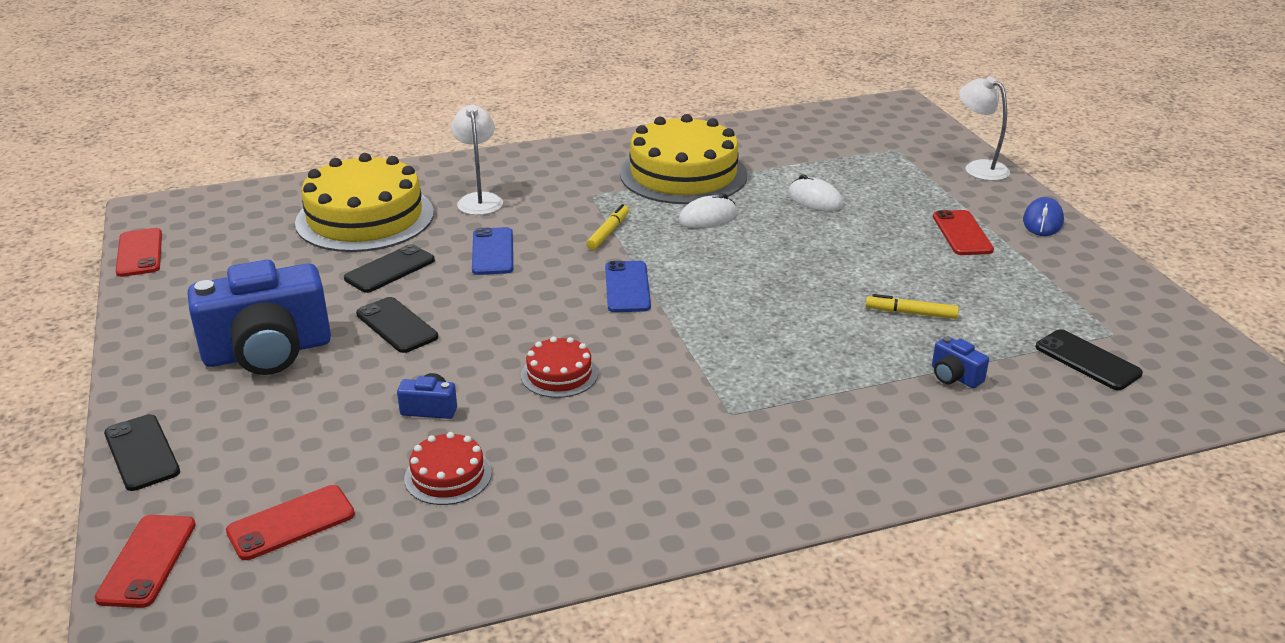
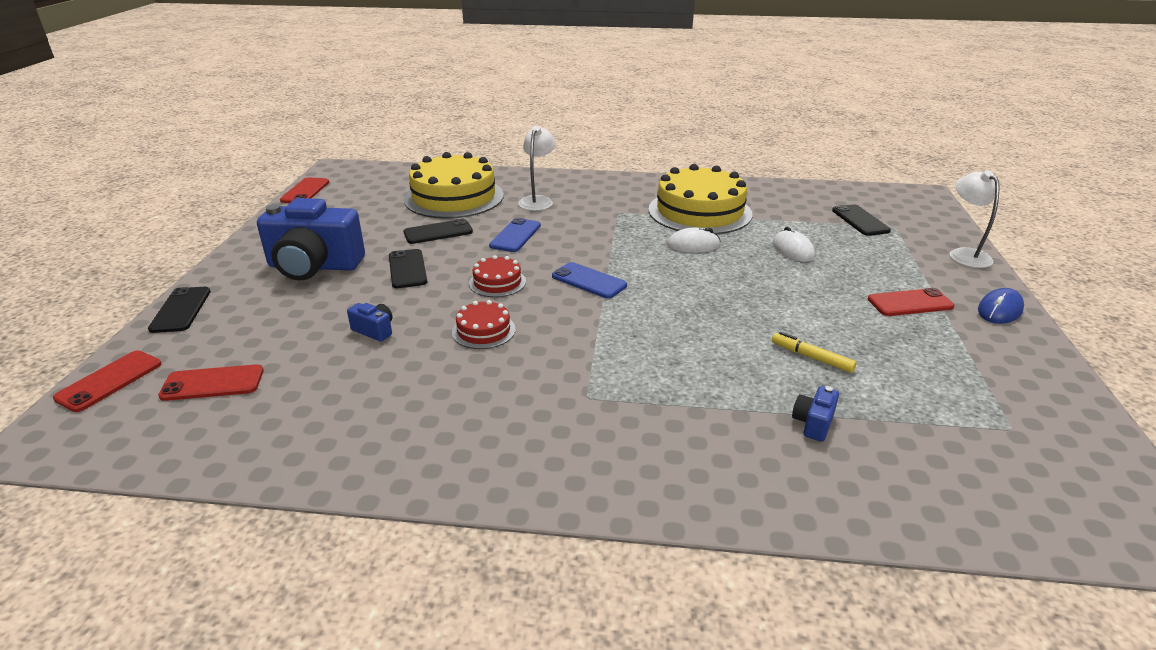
camera: 25 degrees right, 0 degrees up
(448, 475) = (340, 382): red cake -> red cake (497, 282)
(608, 232) = (608, 240): yellow marker -> none
(627, 287) = (589, 281): blue phone -> blue phone turned 75 degrees counterclockwise
(954, 376) = (813, 423): blue camera -> blue camera turned 45 degrees clockwise
(962, 233) = (910, 303): red phone -> red phone turned 60 degrees clockwise
(1087, 360) = (965, 446): black phone -> black phone (860, 220)

